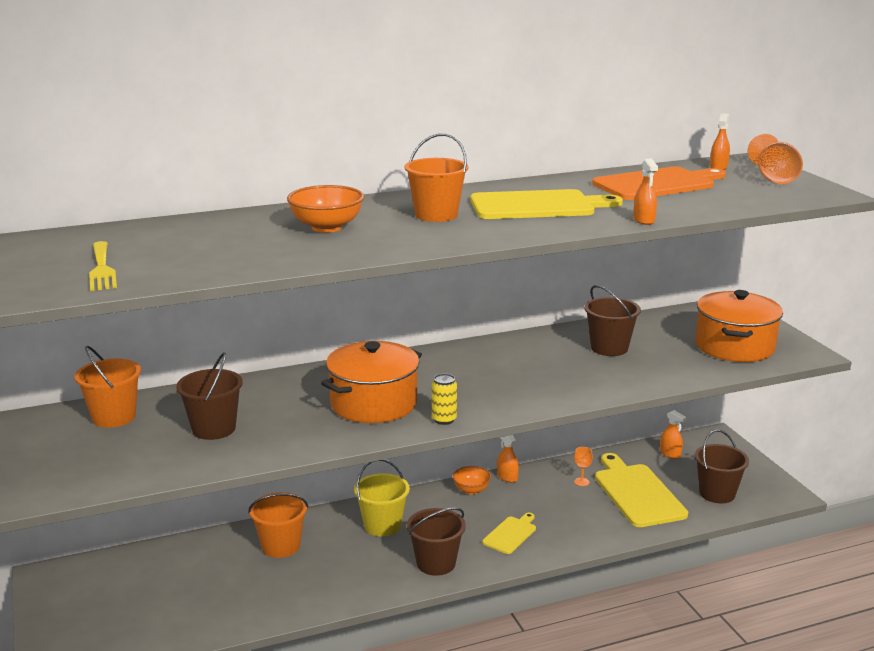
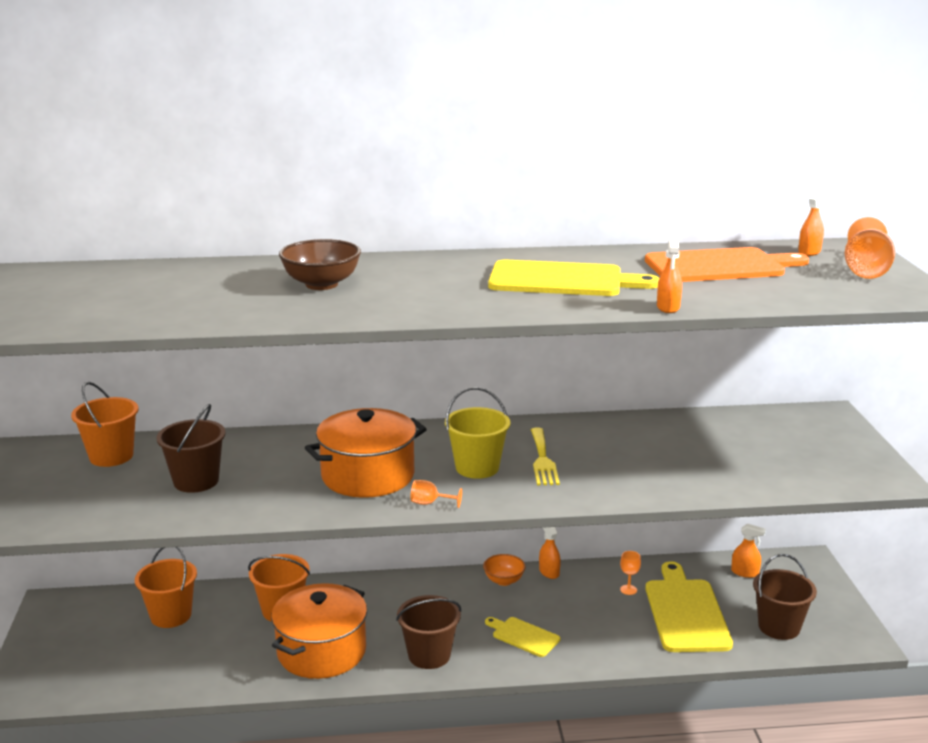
camera: 15 degrees right, 0 degrees up
(102, 269) = (72, 308): yellow fork -> yellow fork (542, 460)
(327, 227) = (321, 284): orange bowl -> brown bowl
(382, 525) = (393, 605): yellow bucket -> yellow bucket (477, 468)
(436, 215) = (445, 281): orange bucket -> orange bucket (171, 615)
(444, 420) = (430, 503): yellow can -> orange goblet
(511, 534) = (523, 636): yellow cutting board -> yellow cutting board turned 105 degrees counterclockwise
(609, 348) = (657, 445): brown bucket -> none
(670, 454) = (745, 572): orange spray bottle -> orange spray bottle turned 45 degrees counterclockwise
(734, 346) = (805, 461): orange pot -> orange pot (321, 651)

